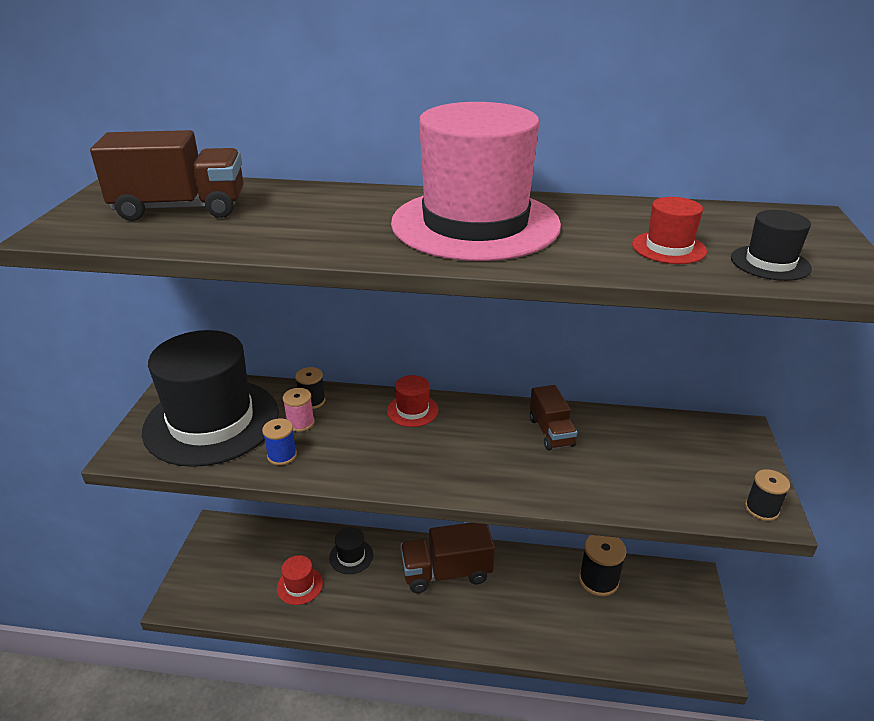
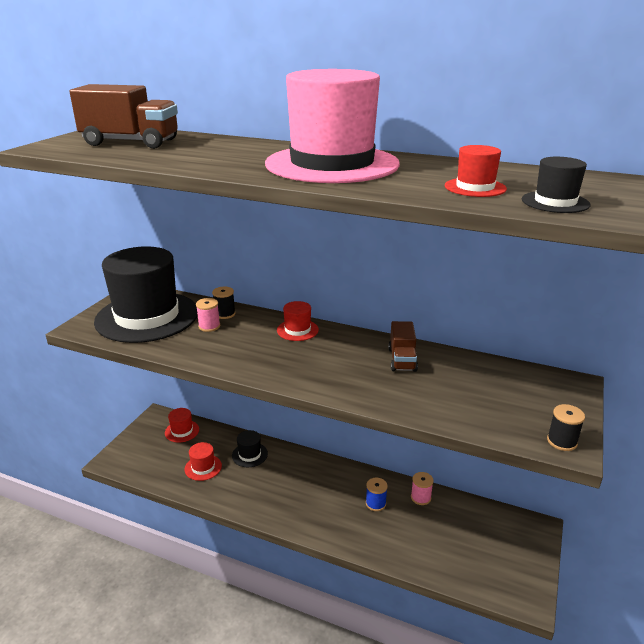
camera: 15 degrees right, 5 degrees down
(255, 541) = (182, 431): none -> red hat
(282, 455) = (185, 344): blue spool -> blue spool (375, 503)
(446, 572) = (320, 480): brown truck -> none
(564, 569) = (420, 497): none -> pink spool
(598, 580) = (448, 511): black spool -> none

